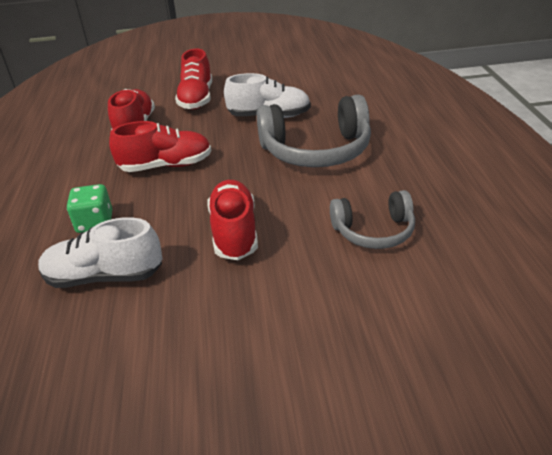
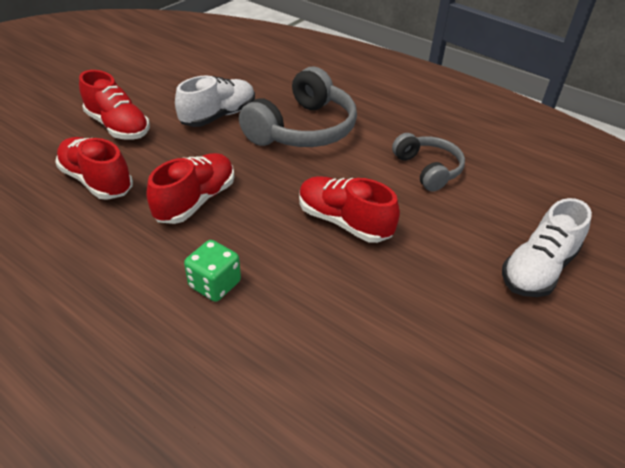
camera: 50 degrees left, 5 degrees up
(104, 276) = (302, 317): white shoe -> white shoe (538, 269)
(374, 231) = (428, 169): grey headphones -> grey headphones turned 60 degrees counterclockwise

